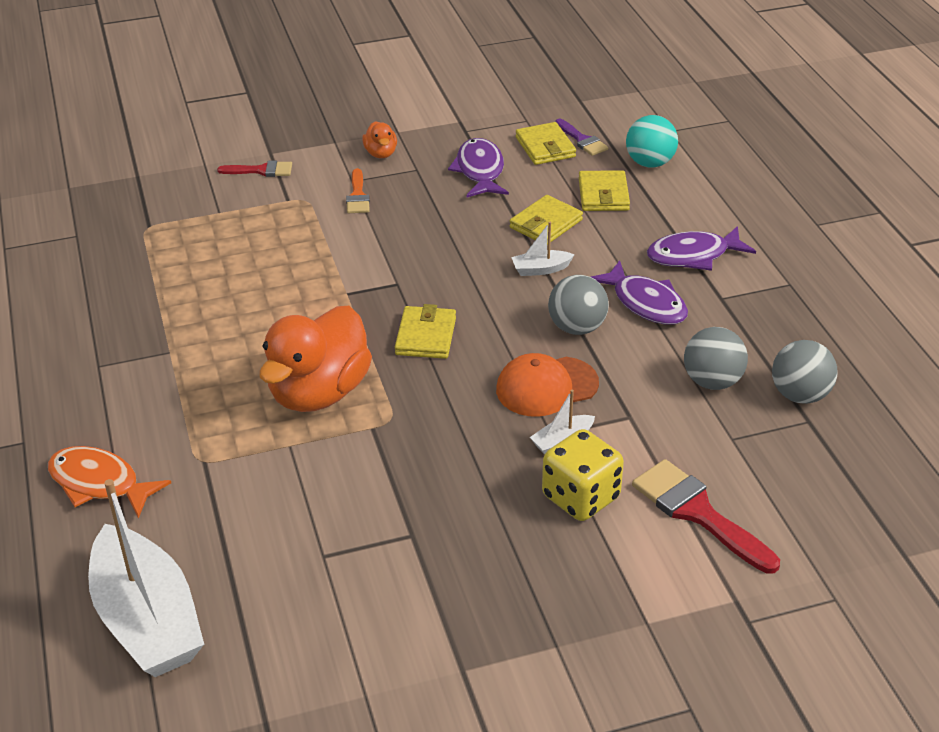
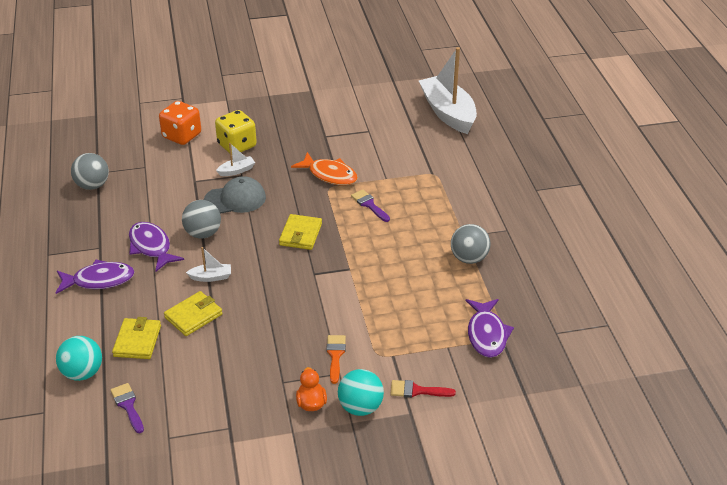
camera: 175 degrees left, 0 degrees up
(99, 483) = (486, 167): orange fish -> orange fish (329, 175)
(319, 392) = (369, 205): orange duck -> purple brush
(325, 153) = (360, 407): none -> turquoise ball
(480, 171) = (229, 375): purple fish -> purple fish (486, 334)
(545, 147) = (164, 399): yellow wallet -> none
(546, 387) = (235, 199): orange cap -> grey cap
(698, 513) = (182, 136): red brush -> orange dice
(712, 381) = (137, 196): grey ball -> grey ball (469, 258)

